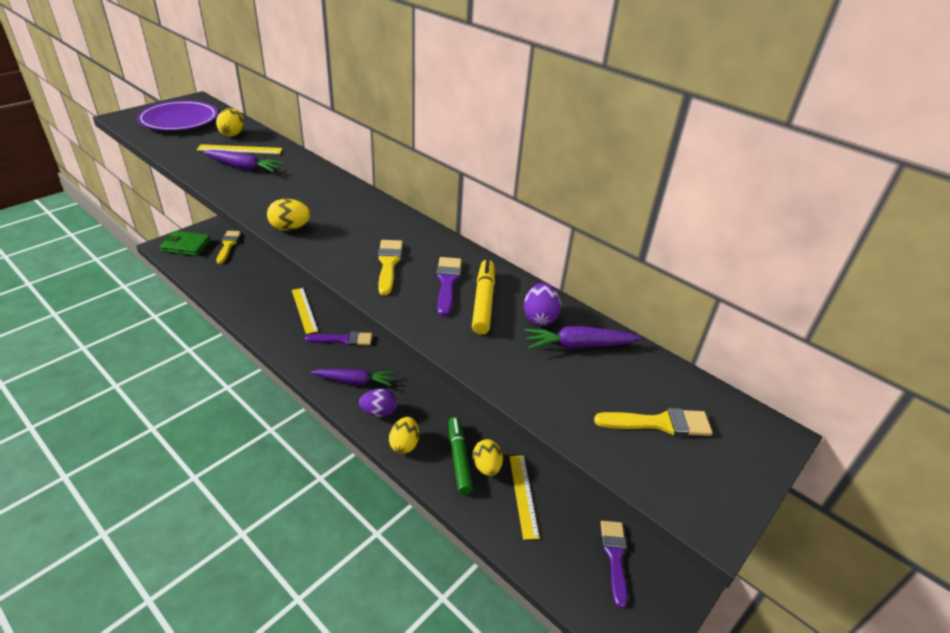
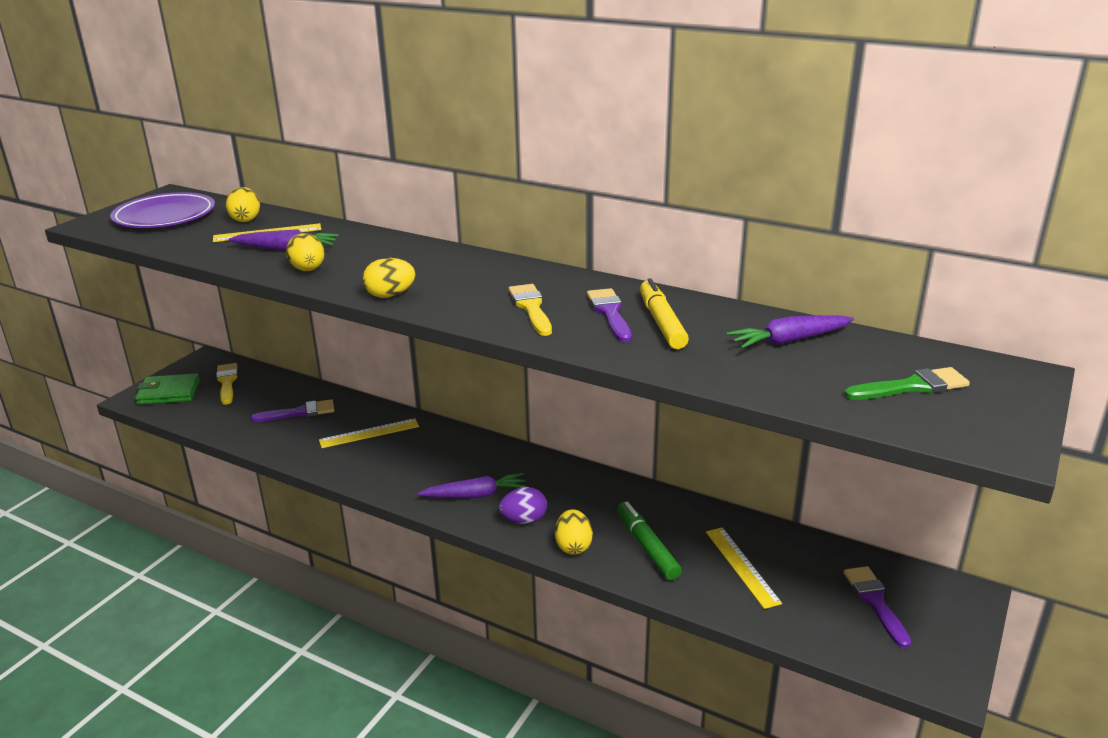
camera: 10 degrees left, 10 degrees down
(304, 310) = (369, 433): yellow ruler -> yellow ruler turned 75 degrees counterclockwise
(343, 340) = (438, 455): purple brush -> purple brush (299, 412)
(486, 467) = (684, 548): yellow egg -> yellow egg (308, 270)
(539, 318) = (732, 325): purple egg -> none
(659, 423) = (912, 386): yellow brush -> green brush

